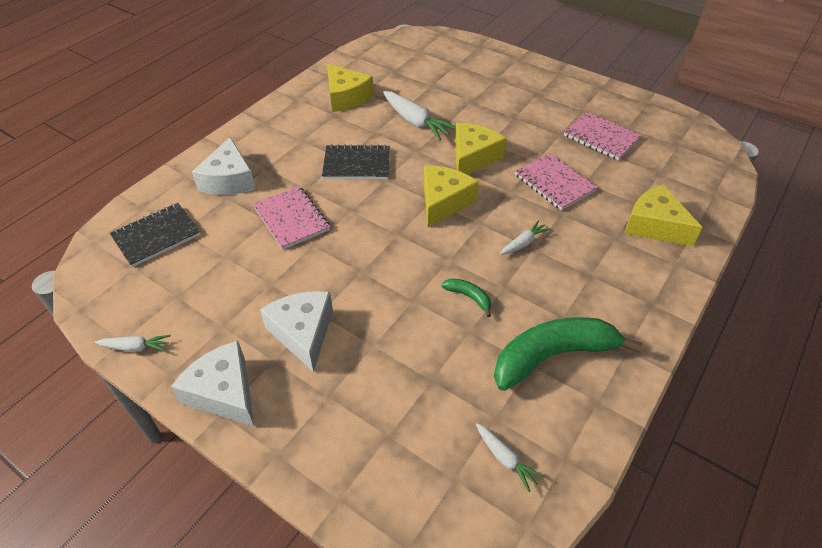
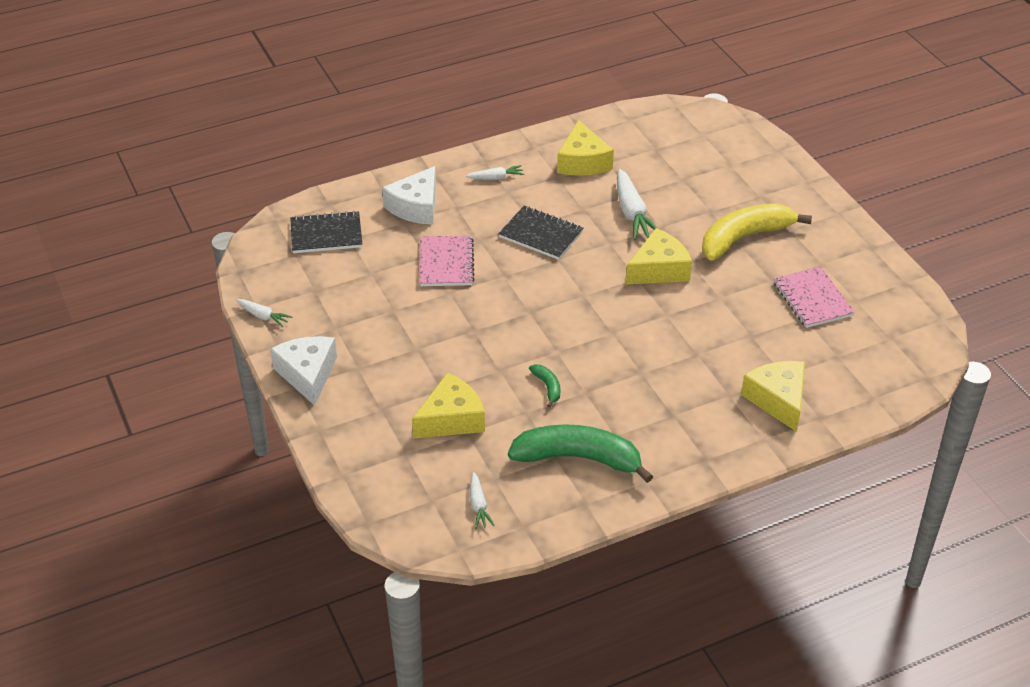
camera: 30 degrees right, 5 degrees down
(303, 333) = (392, 358): white cheese -> none
(443, 202) = (594, 300): yellow cheese -> yellow cheese (451, 419)
(513, 111) = (744, 238): none -> yellow banana
(523, 243) = (636, 364): white carrot -> white carrot (496, 178)
(554, 183) = (717, 324): pink notebook -> none

